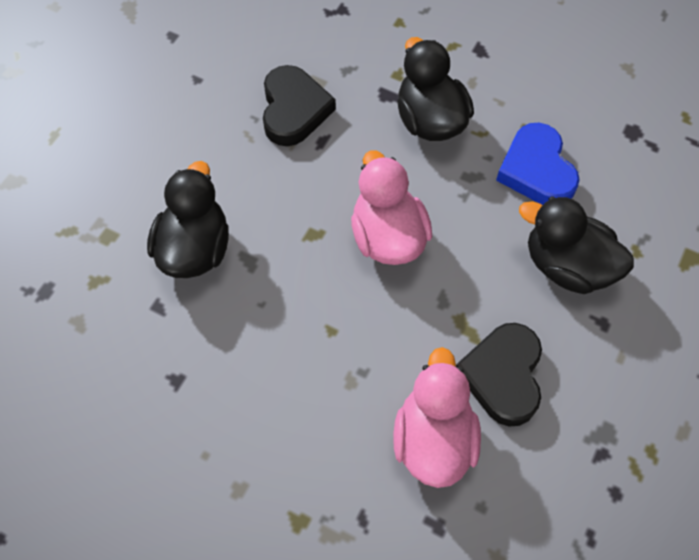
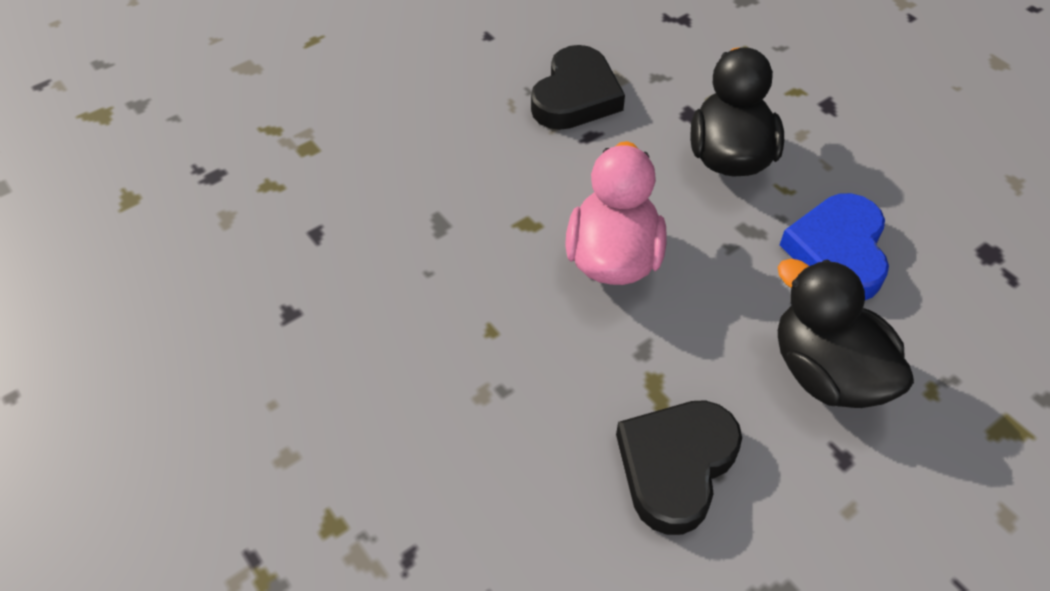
camera: 25 degrees right, 10 degrees down
(195, 249) = (389, 192): black duck -> none
(433, 439) = (547, 502): pink duck -> none

